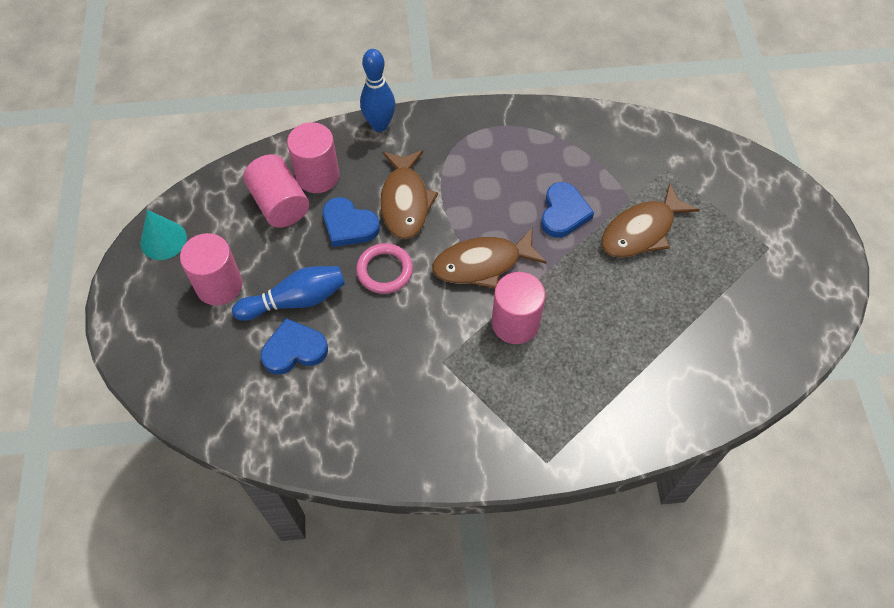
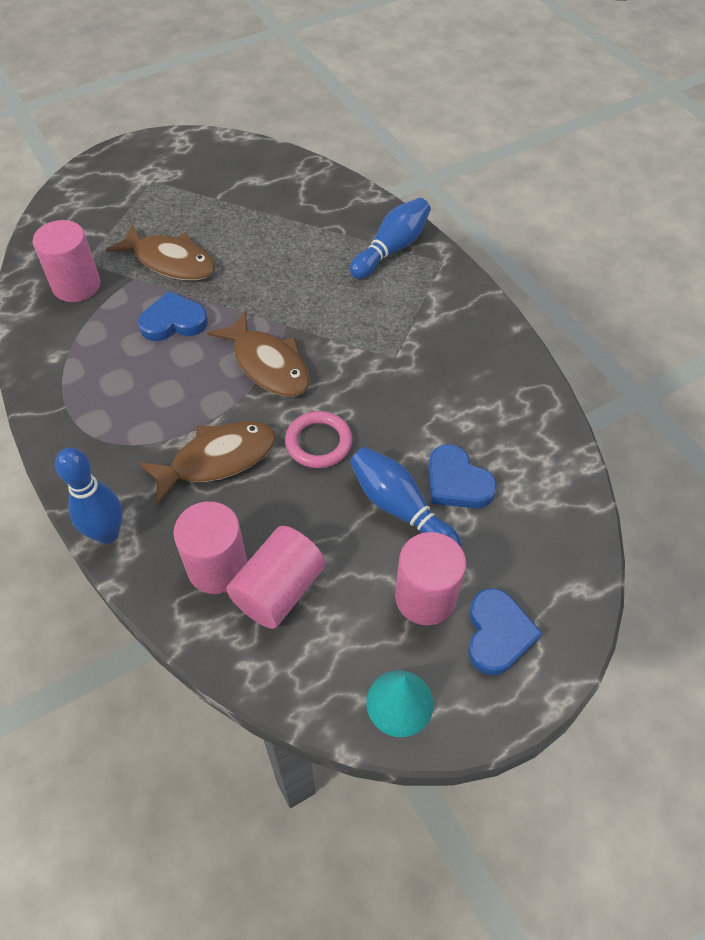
camera: 115 degrees left, 5 degrees down
(349, 225) = (276, 501): blue heart -> blue heart (497, 634)
(515, 323) = (322, 319): pink cylinder -> pink cylinder (76, 285)
(585, 422) = (392, 249): none -> blue bowling pin

